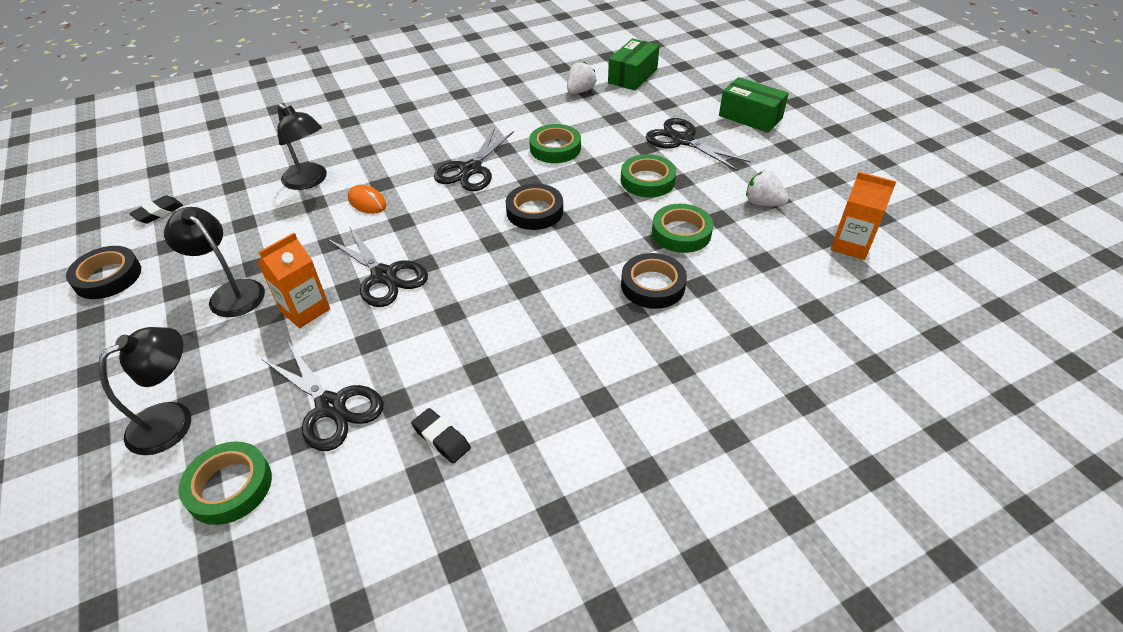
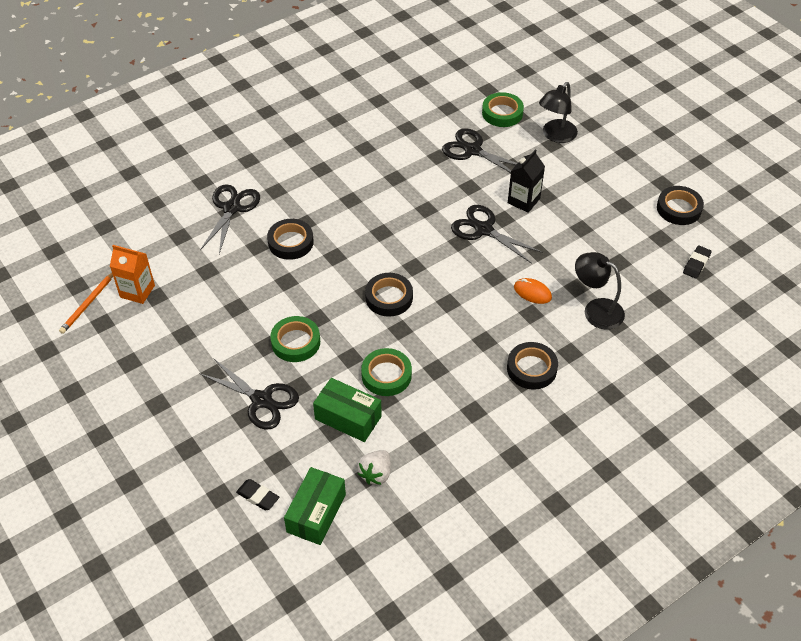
camera: 170 degrees right, 5 degrees up
(230, 293) = (582, 207): black lamp -> none
(305, 310) = (523, 201): orange carton -> black carton
(410, 142) = (531, 369): none -> black tape
(441, 438) = (404, 142): black eraser -> black eraser (258, 496)
(471, 170) = (458, 338): black scissors -> black scissors (231, 208)
(681, 233) = (268, 289): green tape -> none
(750, 117) = (186, 446): green box -> green box (348, 417)
(763, 203) = (197, 326): white strawberry -> none
(909, 237) = (88, 304): none -> orange pencil

